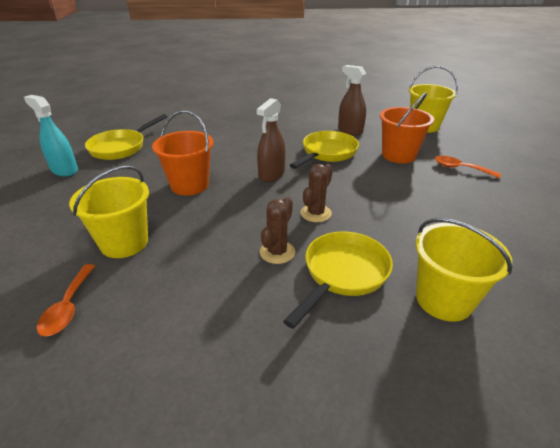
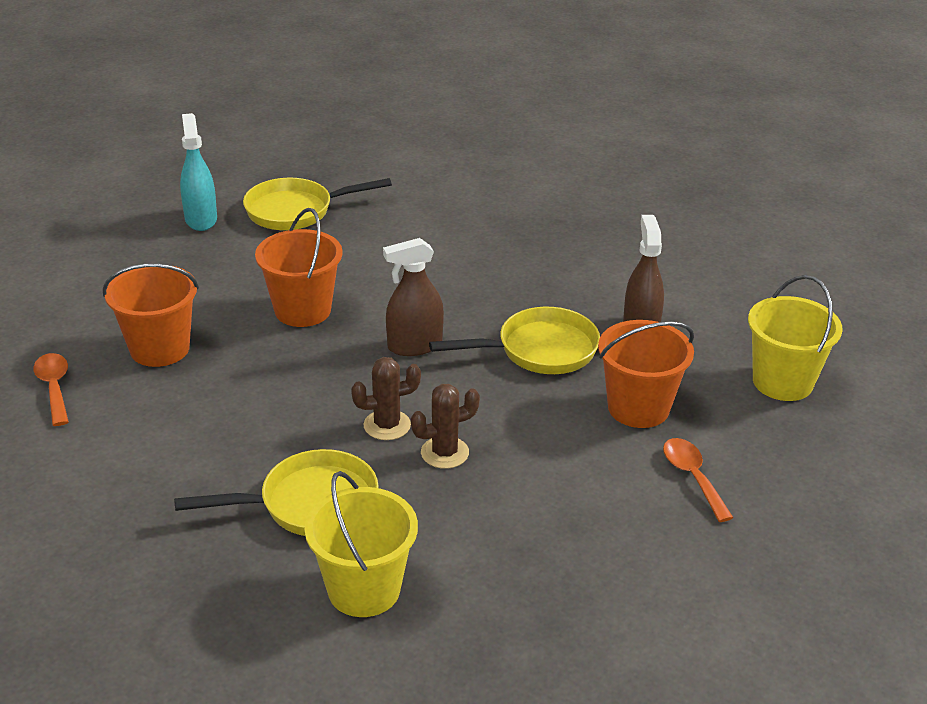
camera: 40 degrees right, 0 degrees up
(68, 307) = (54, 387): orange spoon -> orange spoon turned 120 degrees clockwise
(124, 243) = (160, 349): yellow bucket -> orange bucket
(277, 252) = (281, 444): brown cactus -> brown cactus (444, 453)

